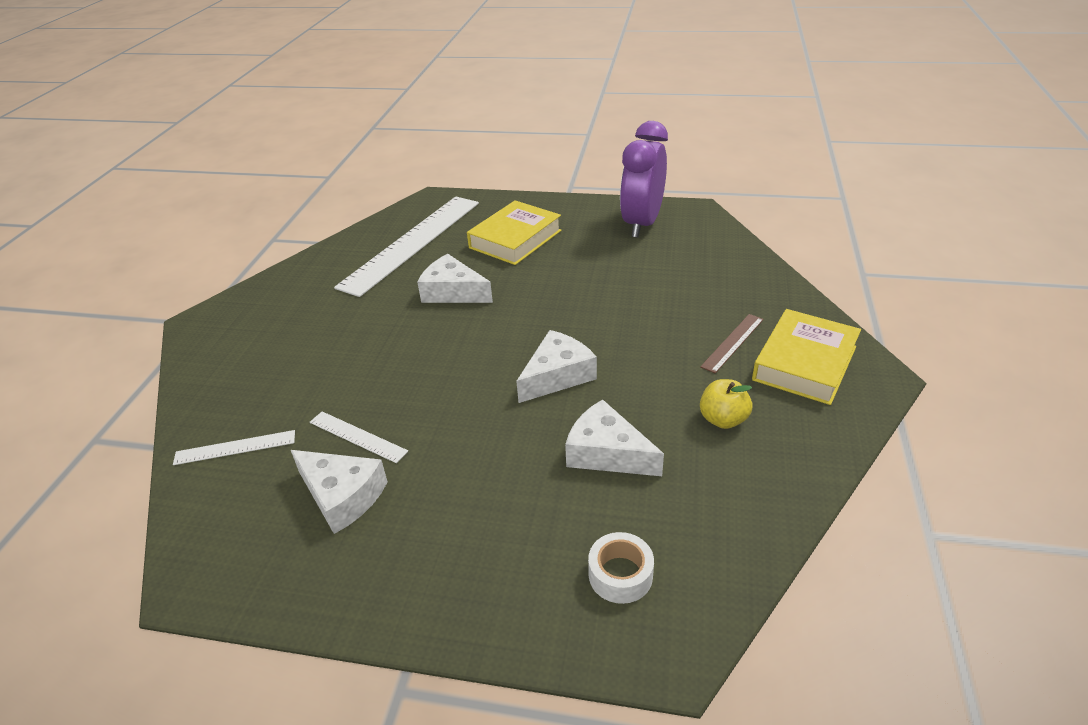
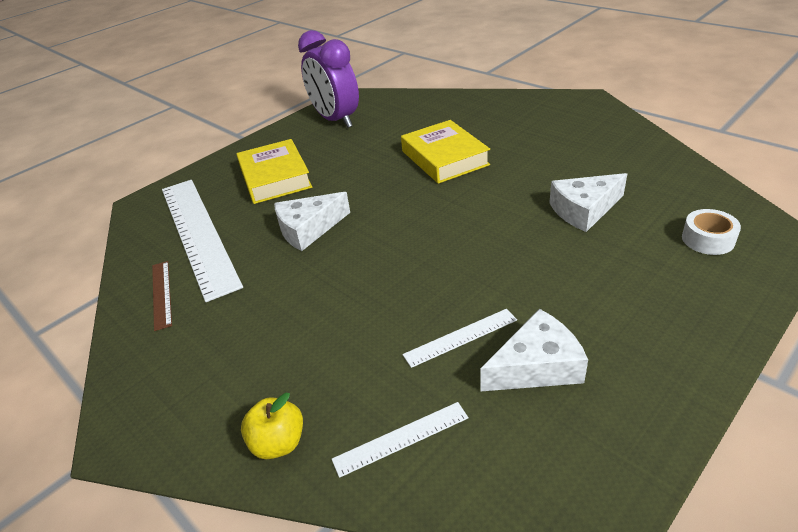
camera: 55 degrees left, 0 degrees up
(235, 447) = (401, 438): white ruler -> white ruler turned 45 degrees clockwise
(557, 376) = (479, 207): white cheese -> none
(723, 419) = (585, 157): yellow apple -> yellow apple (278, 443)
(732, 342) = (512, 130): brown ruler -> brown ruler (161, 294)
(804, 363) = (555, 115): yellow book -> yellow book (444, 158)

